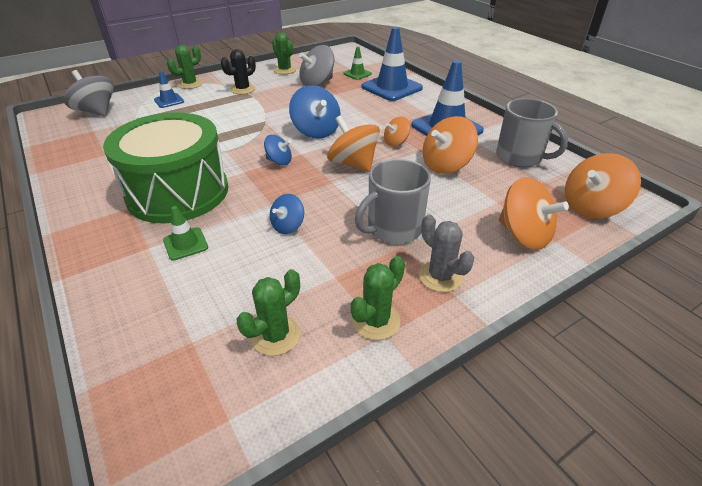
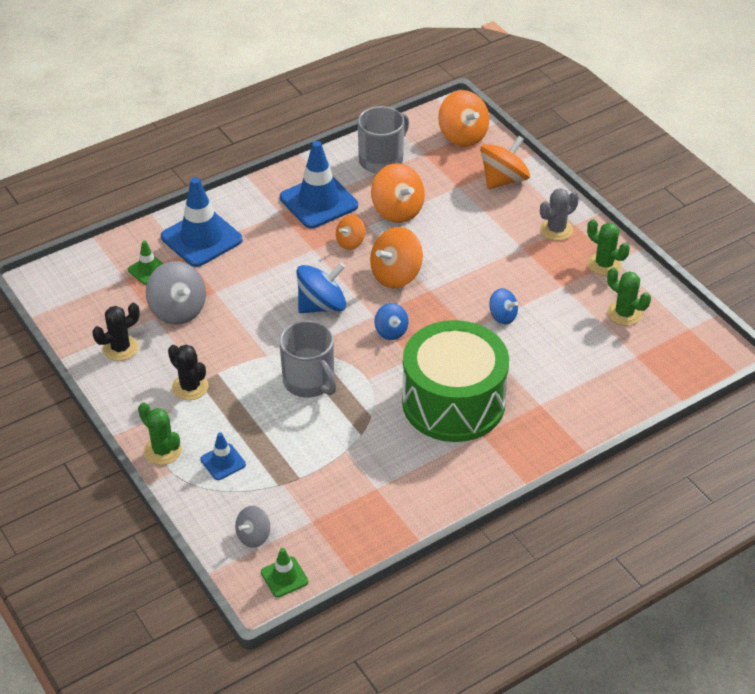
camera: 90 degrees left, 5 degrees up
(96, 111) = (253, 536): grey spinning top -> grey spinning top, size x0.58
(185, 244) = (533, 380): green traffic cone -> green traffic cone (284, 577)
(279, 161) = (391, 331): blue spinning top -> blue spinning top turned 135 degrees clockwise
(284, 70) = (120, 348): green cactus -> black cactus
(393, 228) = (500, 251): grey mug -> grey mug (309, 381)
(396, 142) = (350, 242): orange spinning top -> orange spinning top turned 75 degrees clockwise

